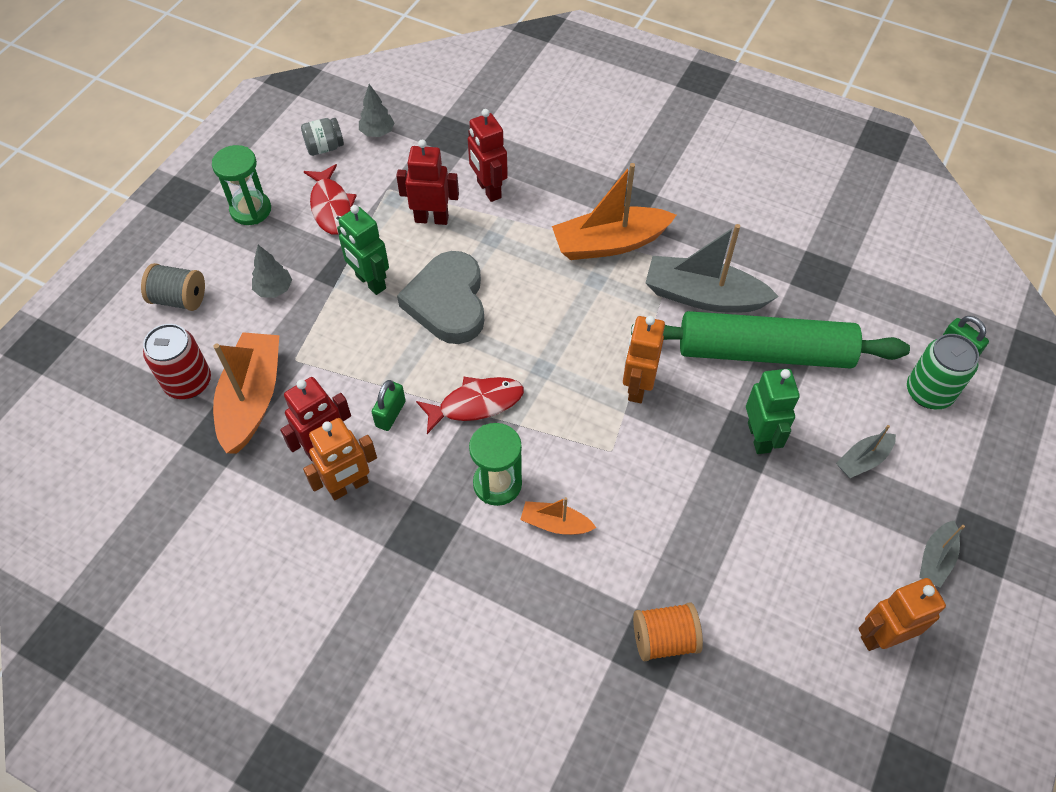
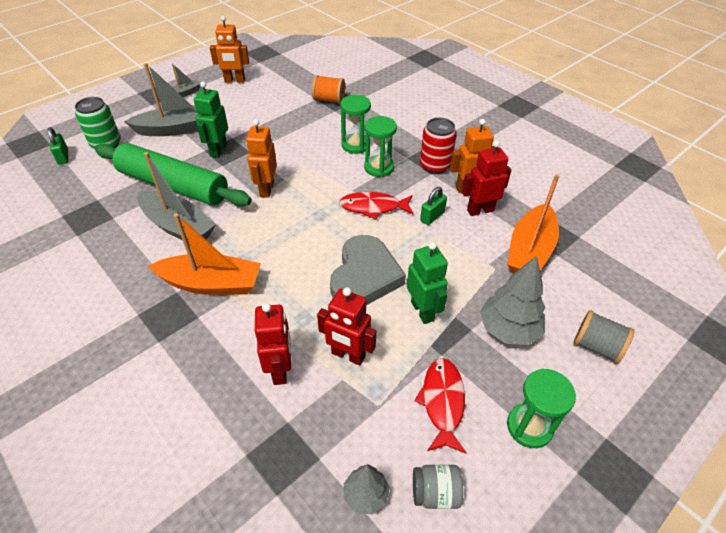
camera: 160 degrees left, 10 degrees down
(188, 382) = (580, 275): red can -> red can (435, 166)
(274, 289) = (508, 329): grey tree -> grey tree, size x1.73
(555, 524) = (355, 145): orange boat -> green hourglass
(637, 387) = (266, 189): orange robot -> orange robot turned 150 degrees clockwise
(863, 460) = (175, 129): grey boat -> grey boat, size x1.97

